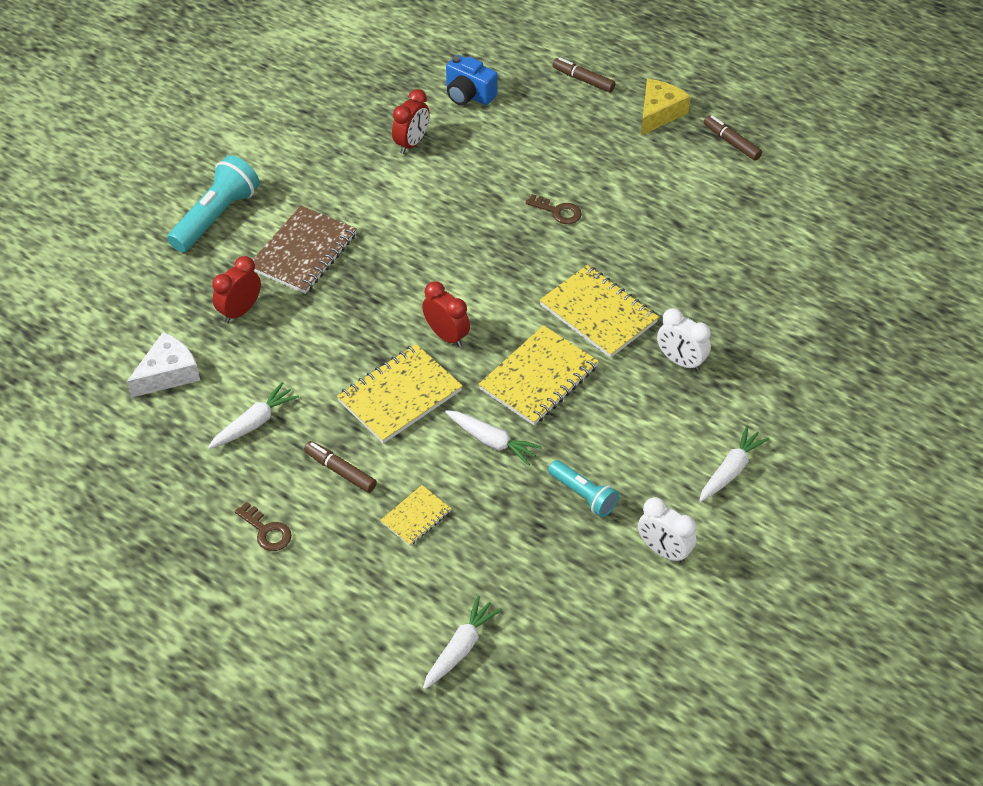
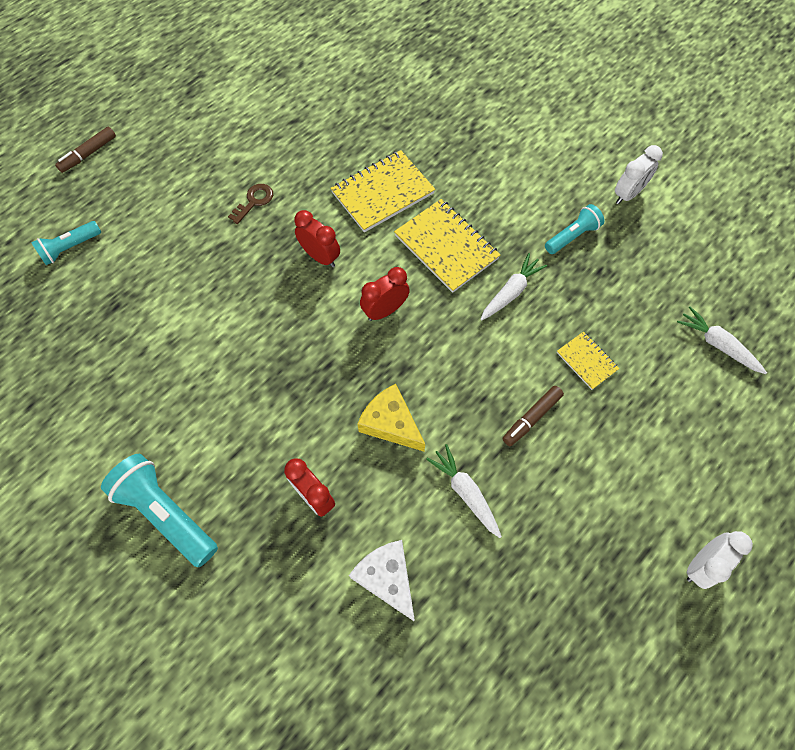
camera: 80 degrees left, 15 degrees up
(266, 531) = (595, 490): brown key -> none
(304, 252) = (246, 425): brown notebook -> none
(399, 396) = (450, 358): yellow notebook -> none
(411, 143) = (121, 307): red clock -> red clock (320, 256)
(468, 95) = (70, 248): blue camera -> turquoise flashlight
(659, 113) = (156, 108): yellow cheese -> yellow cheese (391, 423)
(680, 361) = (444, 148): white clock -> white clock (701, 564)
(730, 470) = (556, 139): white carrot -> none
(731, 142) = (210, 68): brown marker -> none

